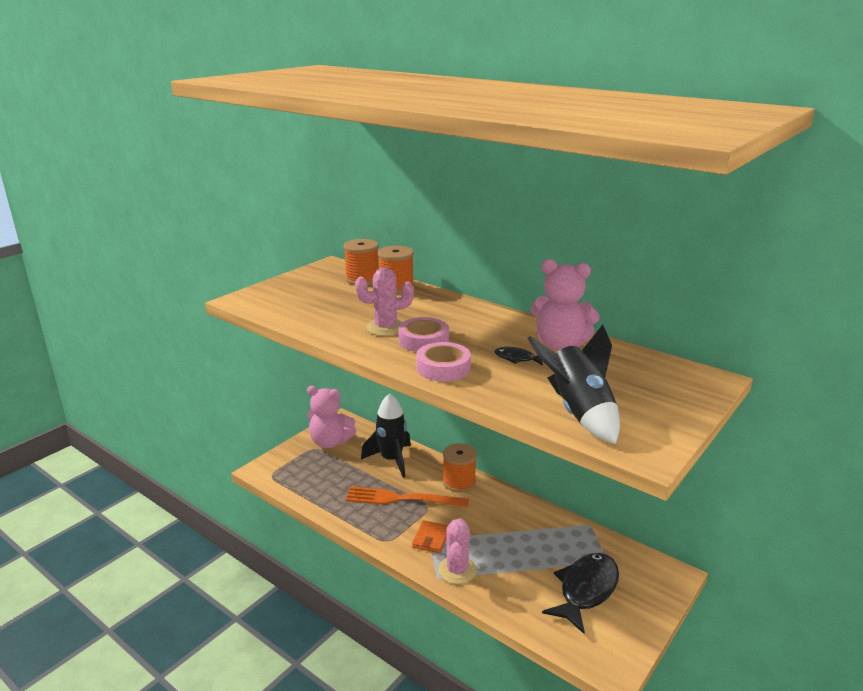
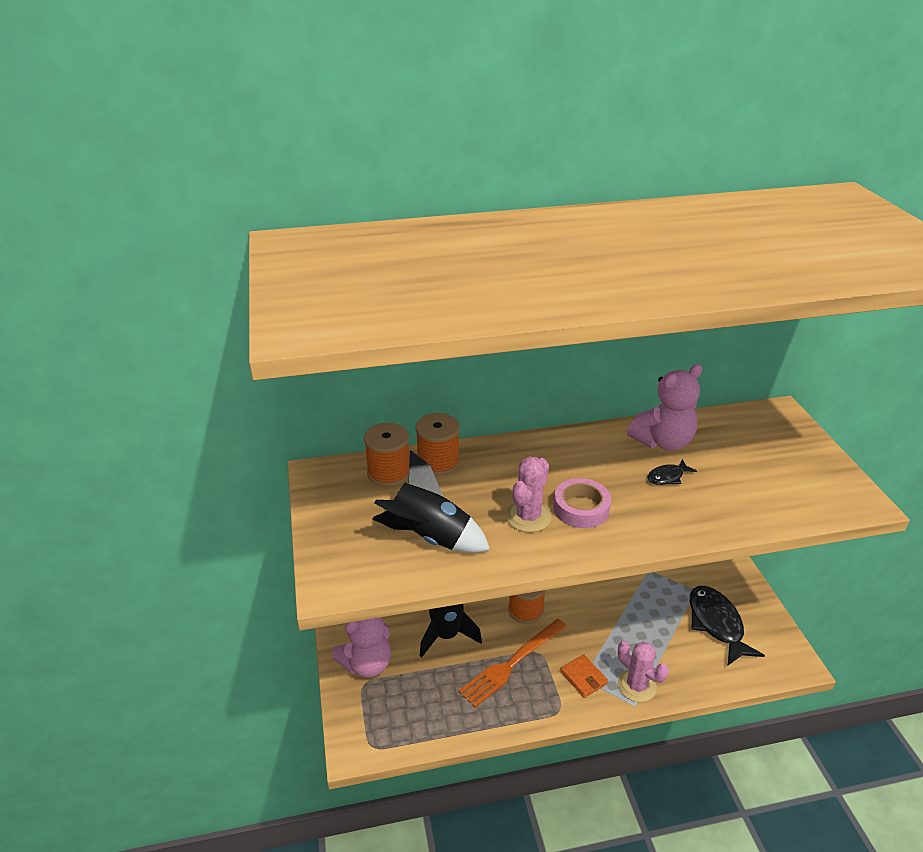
camera: 50 degrees left, 10 degrees up
(443, 368) = (647, 525): pink tape -> none
(578, 413) = (784, 499): black rocket -> black rocket (429, 537)

